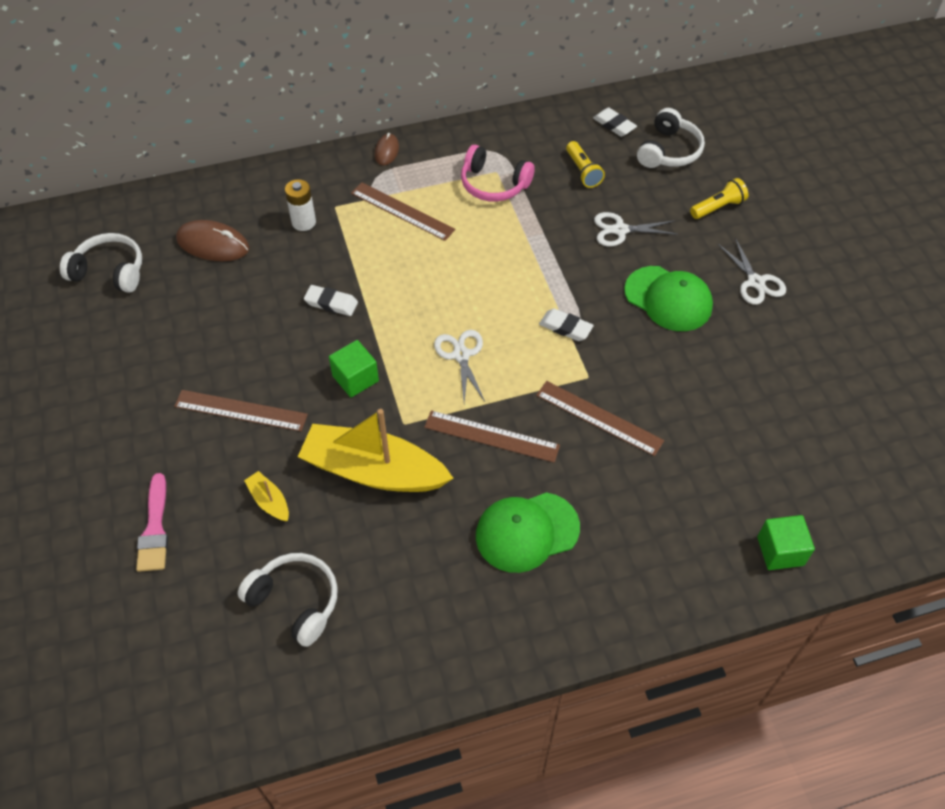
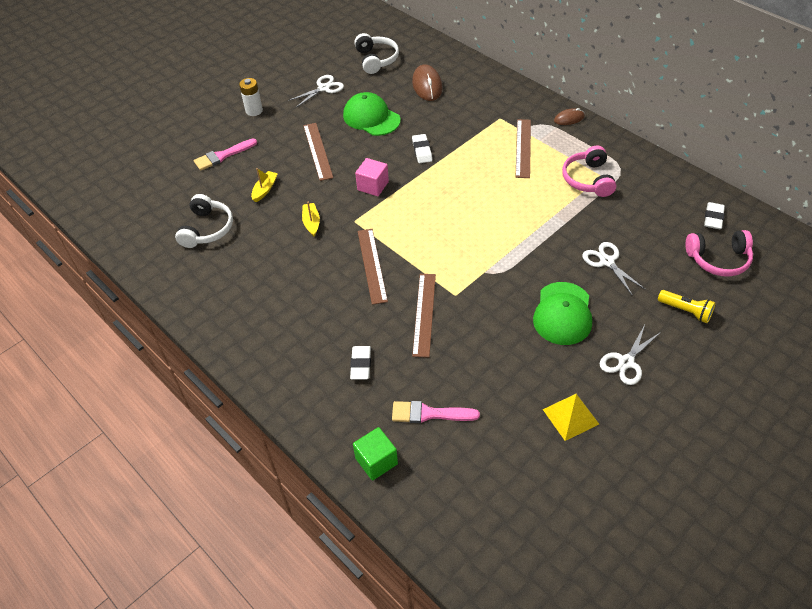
camera: 65 degrees right, 5 degrees down
(304, 222) = (475, 111): white battery -> white battery (254, 111)
(355, 378) = (373, 186): green cube -> pink cube
(373, 471) = (311, 223): yellow boat -> yellow boat, size x0.42
(461, 355) = (426, 225): white scissors -> white scissors (323, 88)
(527, 532) = (310, 311): green cap -> green cap (371, 118)
(565, 327) = (489, 266): white eraser -> white eraser (361, 364)
(583, 171) = (646, 219): yellow flashlight -> none
(669, 151) = (718, 260): white headphones -> pink headphones
(740, 474) = (429, 414): none -> pink brush
(799, 357) = (570, 416): none -> yellow pyramid

